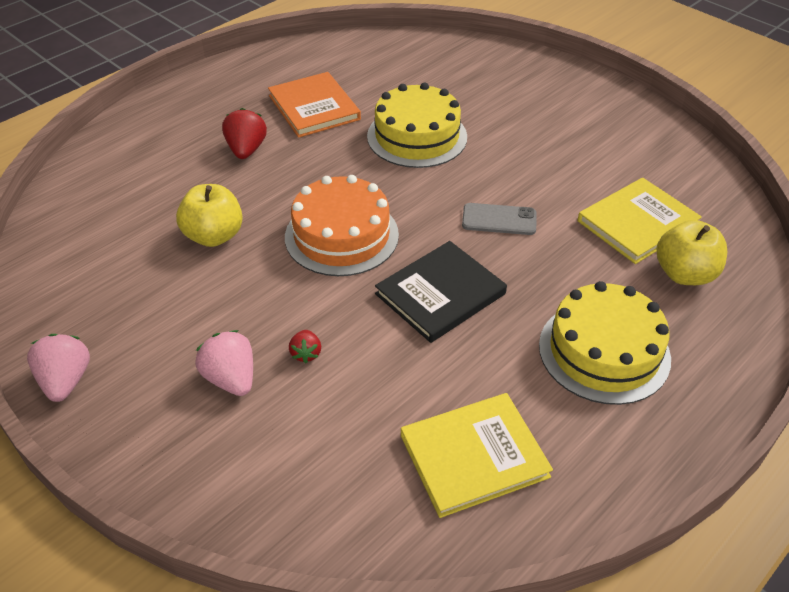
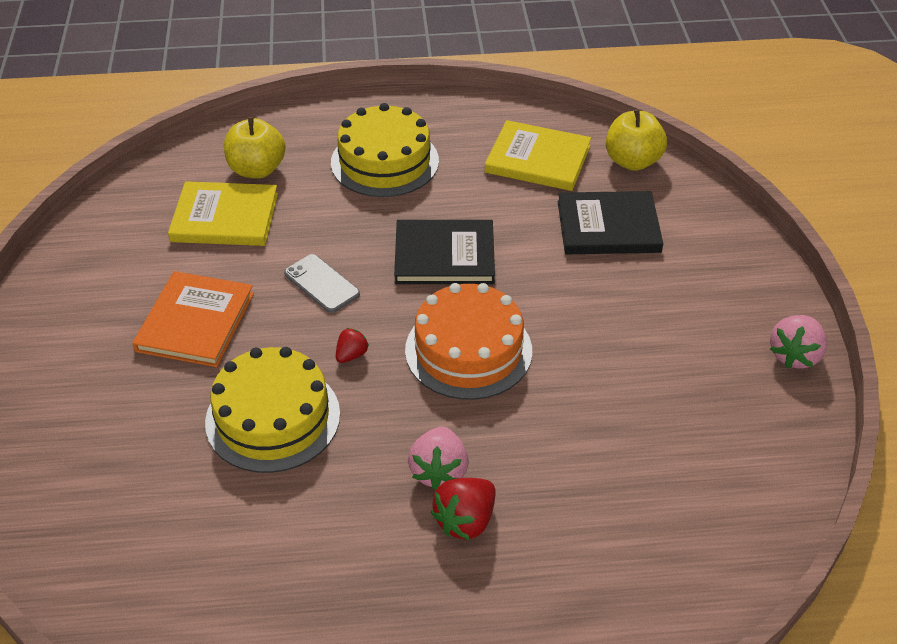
camera: 140 degrees left, 0 degrees up
(214, 236) = (585, 422): yellow apple -> yellow apple (632, 161)
(231, 378) = (660, 285): pink strawberry -> pink strawberry (439, 471)
(306, 353) = (589, 271): red strawberry -> red strawberry (351, 355)
(314, 107) = (328, 541): orange book -> orange book (195, 322)
(328, 414) = (608, 226): none -> black book

